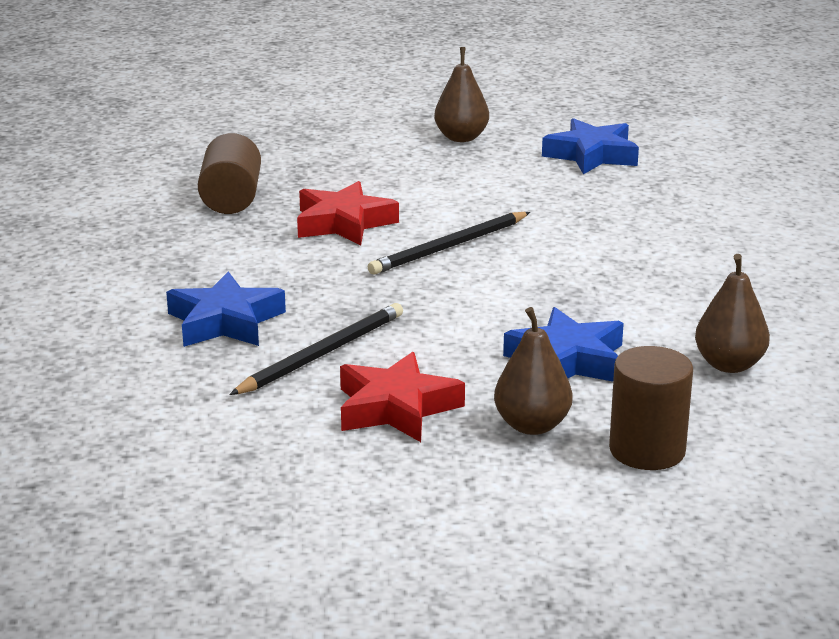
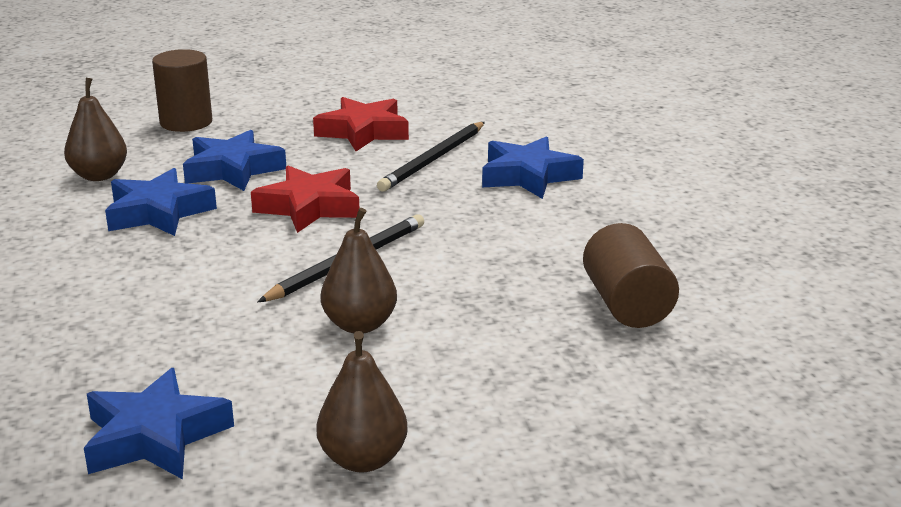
camera: 170 degrees right, 0 degrees up
(344, 223) = (475, 282): red star -> red star (309, 207)
(532, 425) = (264, 129): brown pear -> brown pear (360, 325)
(640, 310) = (158, 212): none -> blue star

